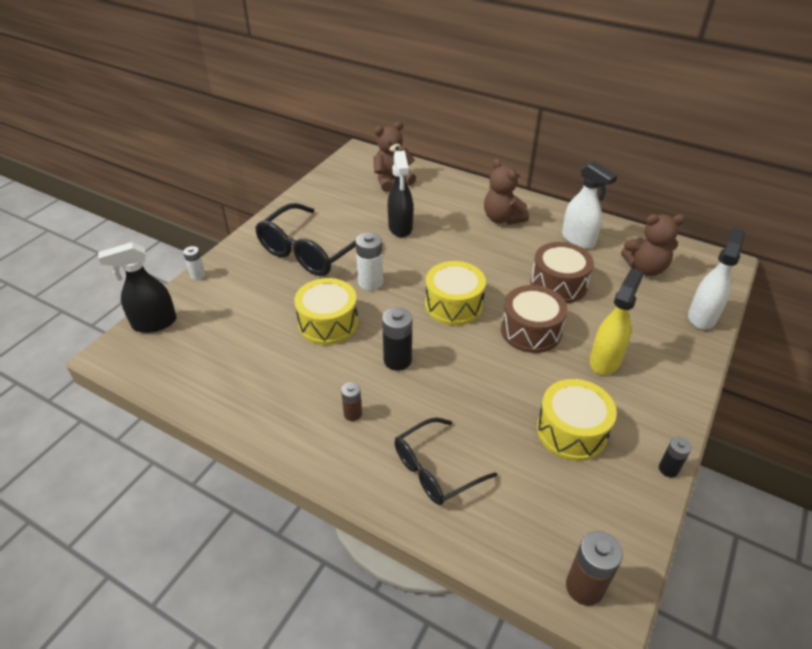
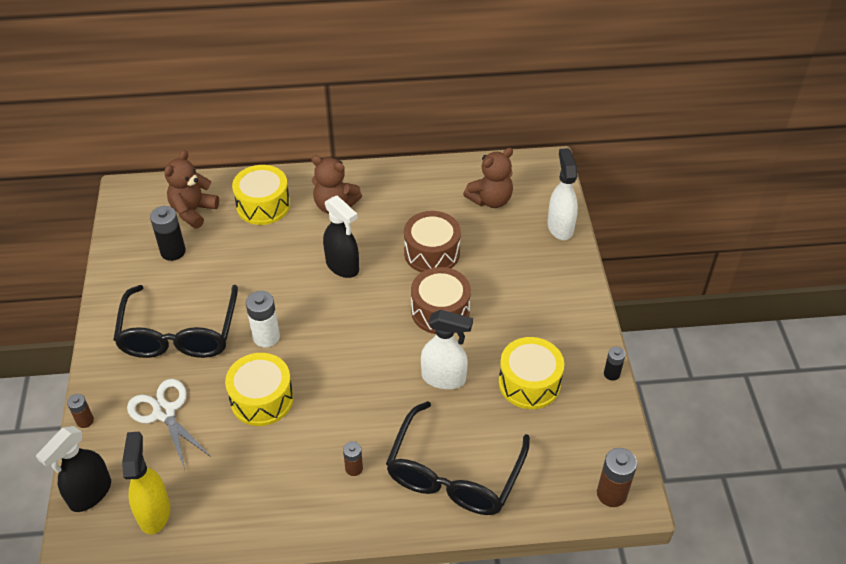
camera: 35 degrees left, 5 degrees up
(198, 275) = (85, 421): white battery -> brown battery
(252, 297) = (164, 412): none -> white scissors
(397, 360) = (352, 399): black battery -> black battery (173, 251)
(400, 228) = (246, 263): black spray bottle -> black spray bottle (342, 266)
(435, 470) = (454, 474): black glasses -> black glasses, size x1.59
(453, 305) = (359, 320): yellow drum -> yellow drum (263, 205)
(578, 240) = (417, 197): white spray bottle -> white spray bottle (444, 378)
(605, 360) = (514, 307): yellow spray bottle -> yellow spray bottle (154, 512)

